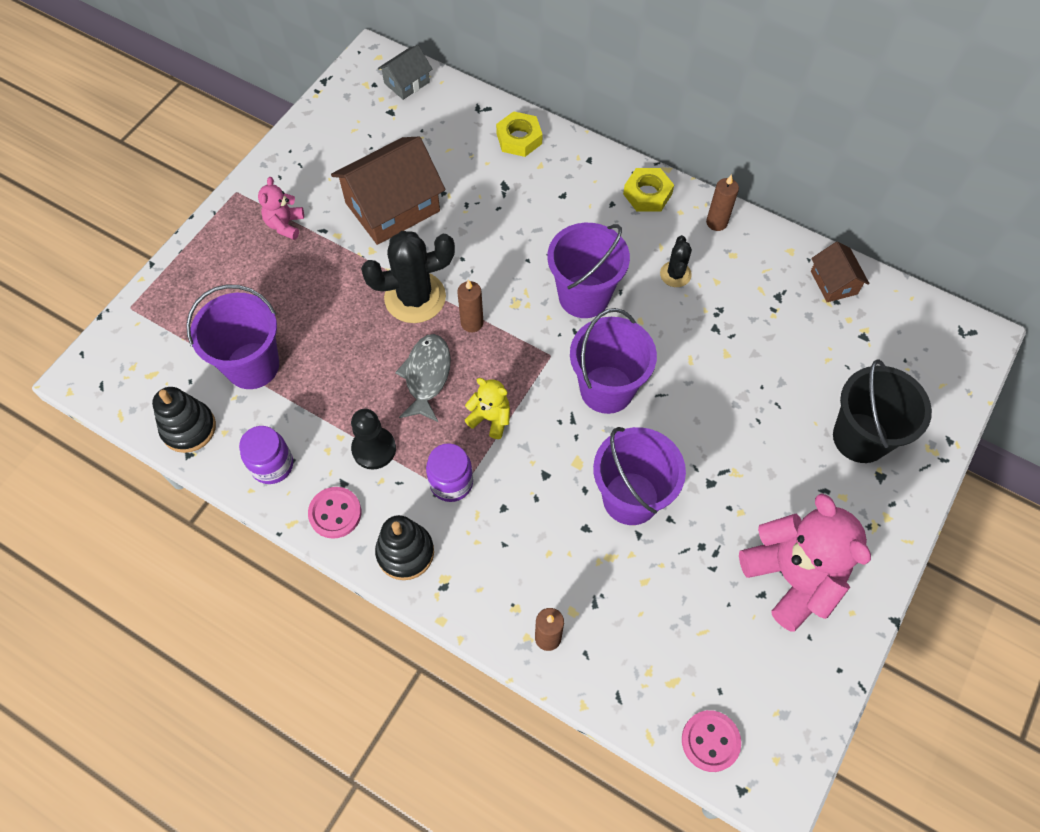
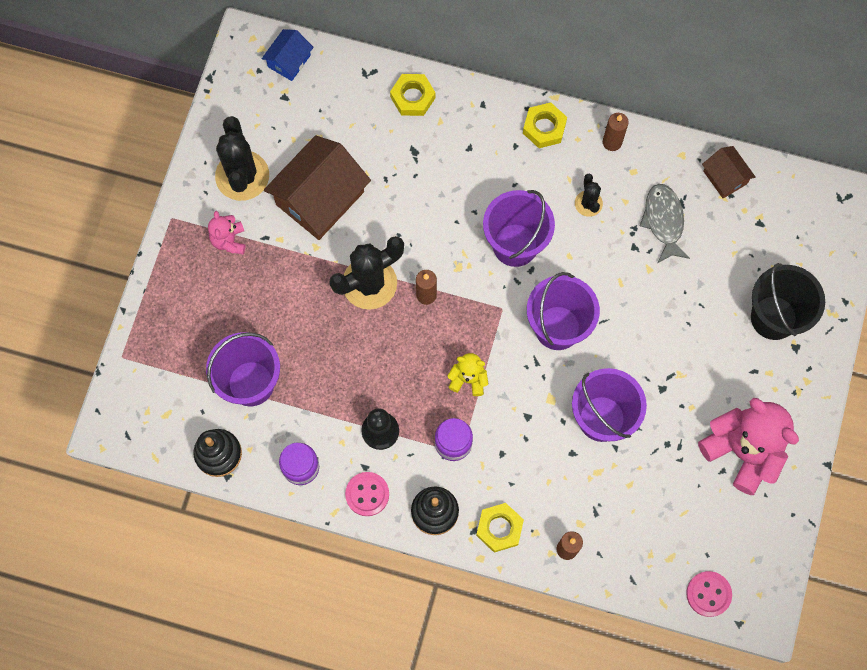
camera: 15 degrees left, 10 degrees up
(322, 170) = (242, 176): none -> black cactus
(407, 82) = (289, 61): grey house -> blue house
(426, 376) = (403, 354): grey fish -> grey fish (663, 221)
(474, 592) = (499, 528): none -> yellow nut

